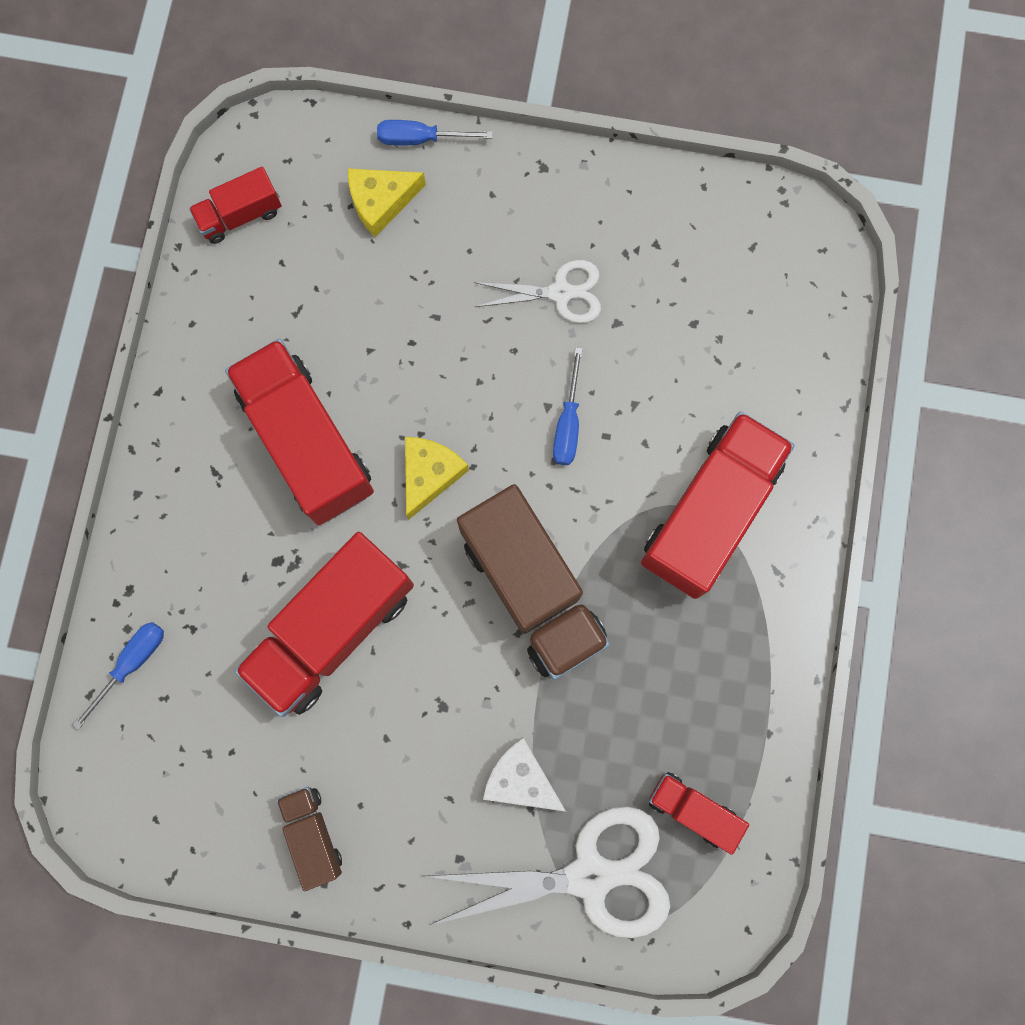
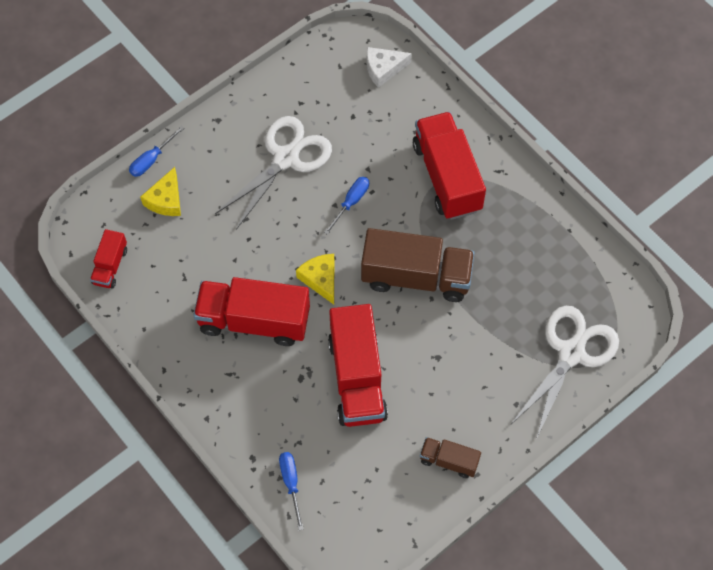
camera: 50 degrees left, 15 degrees down
(521, 778) = (501, 349): white cheese -> white cheese (383, 69)
(560, 293) = (285, 158): white scissors -> white scissors, size x1.74
(568, 423) = (351, 202): blue screwdriver -> blue screwdriver turned 105 degrees counterclockwise
(693, 810) = (577, 287): red truck -> none

